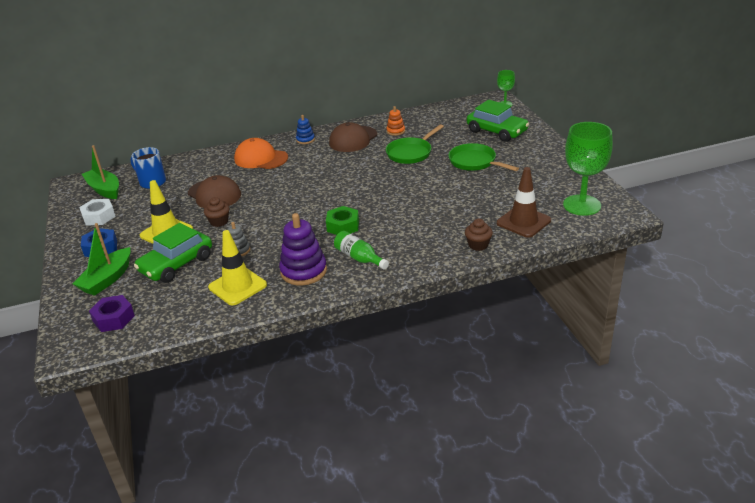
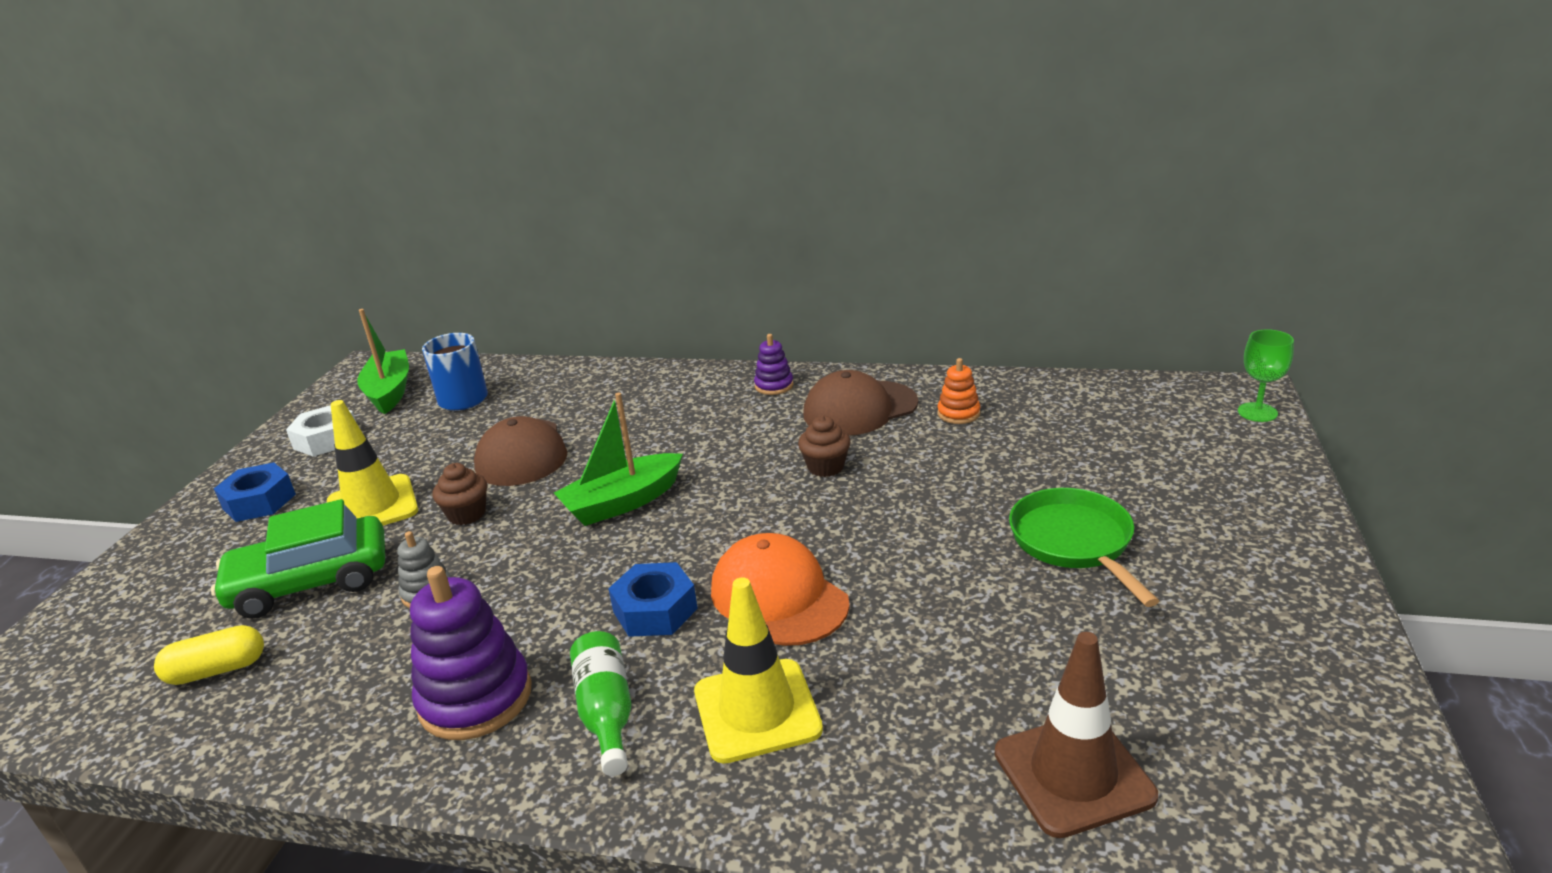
camera: 30 degrees right, 5 degrees down
(107, 279) = (193, 570): green boat -> green boat (622, 502)
(113, 318) = (101, 663): purple nut -> none
(176, 301) = (217, 670): none -> yellow capsule
(237, 286) = (336, 681): yellow traffic cone -> yellow traffic cone (757, 710)
(260, 158) = (664, 402): orange cap -> orange cap (778, 596)
(305, 140) = (774, 386): blue stacking toy -> purple stacking toy
(343, 226) = (655, 610): green nut -> blue nut
(411, 153) = (948, 474): green pan -> none
(478, 245) = (896, 800): brown cupcake -> brown cupcake (825, 467)
(497, 131) = (1188, 476): green car -> none
(582, 205) = (1288, 787): green goblet -> none

